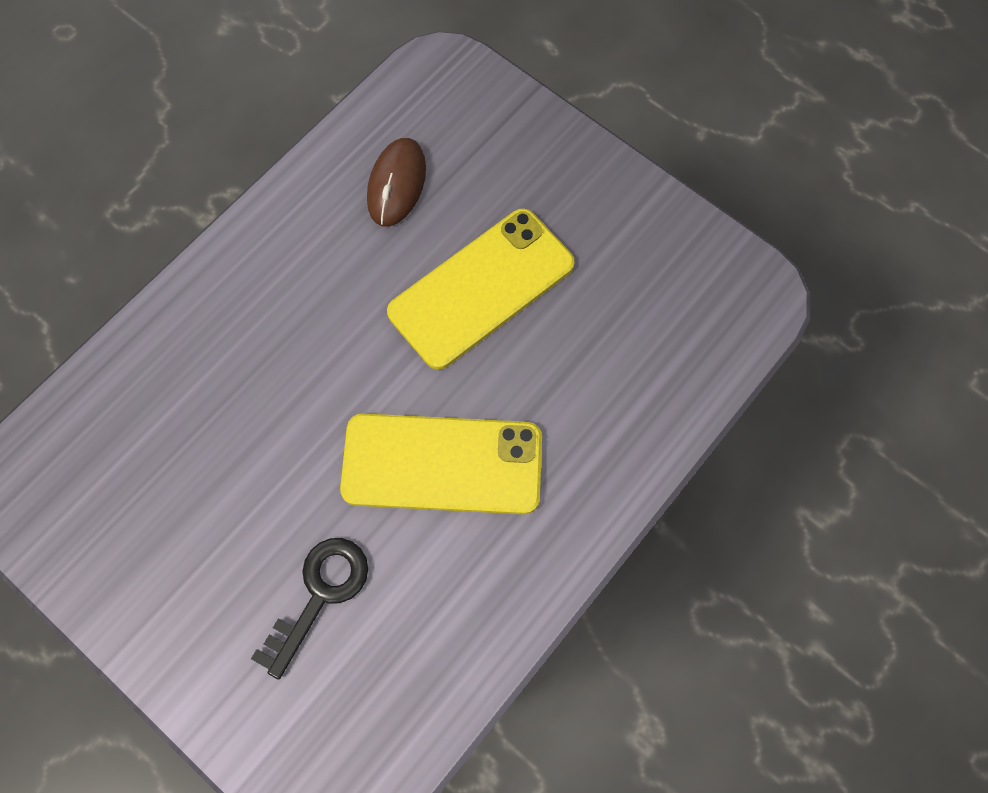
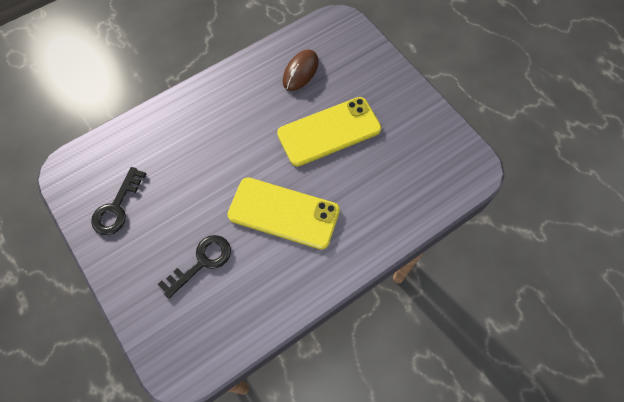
camera: 15 degrees right, 5 degrees down
(128, 533) = (117, 207): none -> black key

